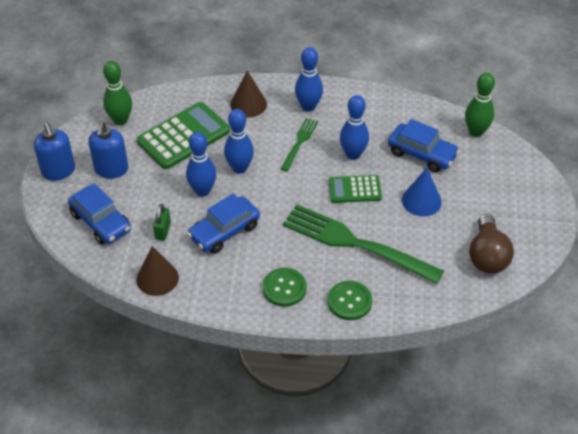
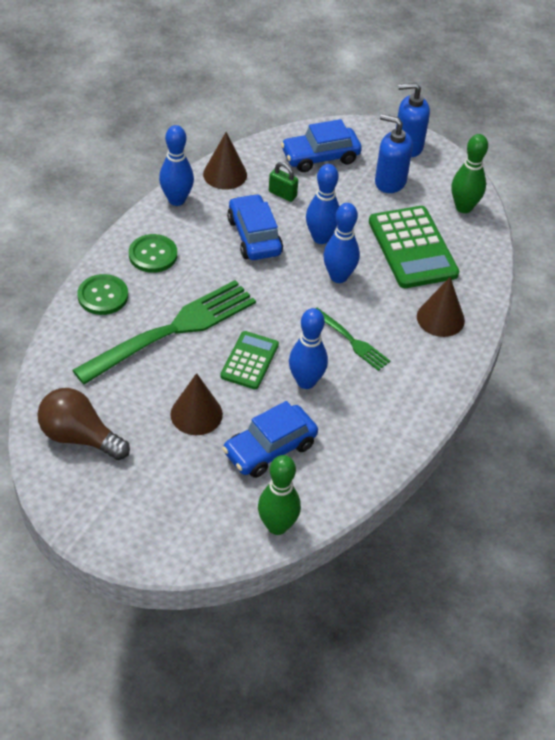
camera: 110 degrees right, 0 degrees up
(308, 106) = (410, 372): blue bowling pin -> blue bowling pin (176, 200)
(421, 201) = (196, 414): blue cone -> brown cone

